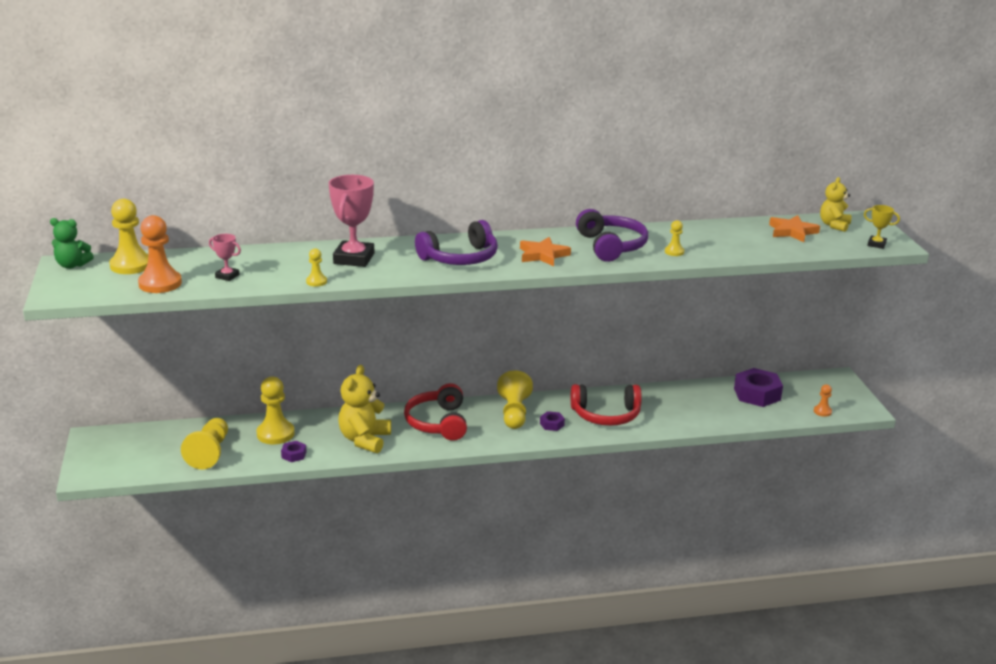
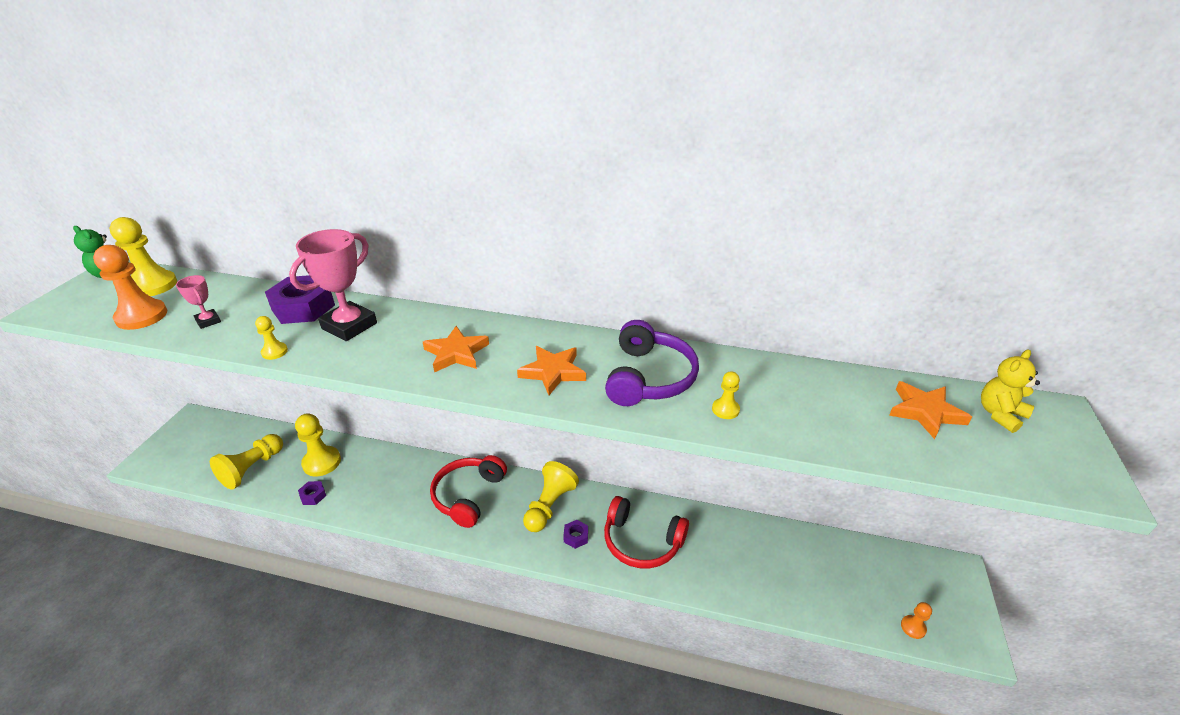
camera: 25 degrees right, 10 degrees up
(364, 440) = (386, 497): yellow teddy bear -> none
(460, 258) = (456, 353): purple headphones -> orange star
(757, 394) = (838, 566): purple nut -> purple nut (303, 307)
(876, 244) = (1060, 476): yellow trophy -> none

